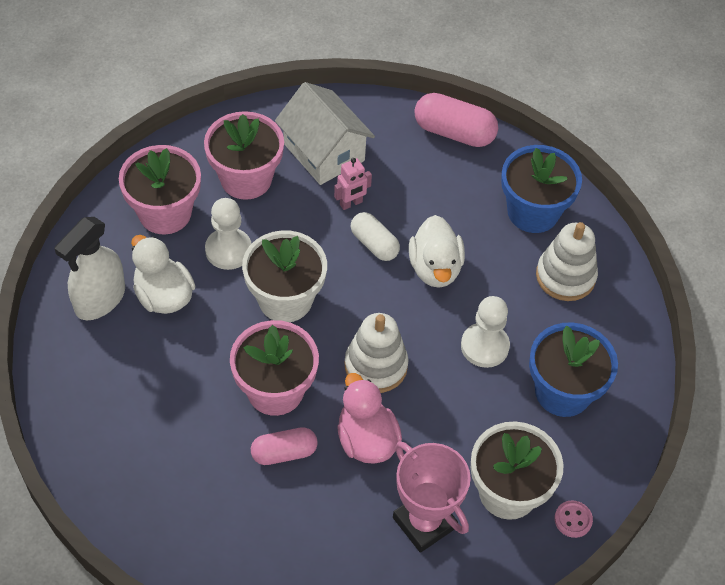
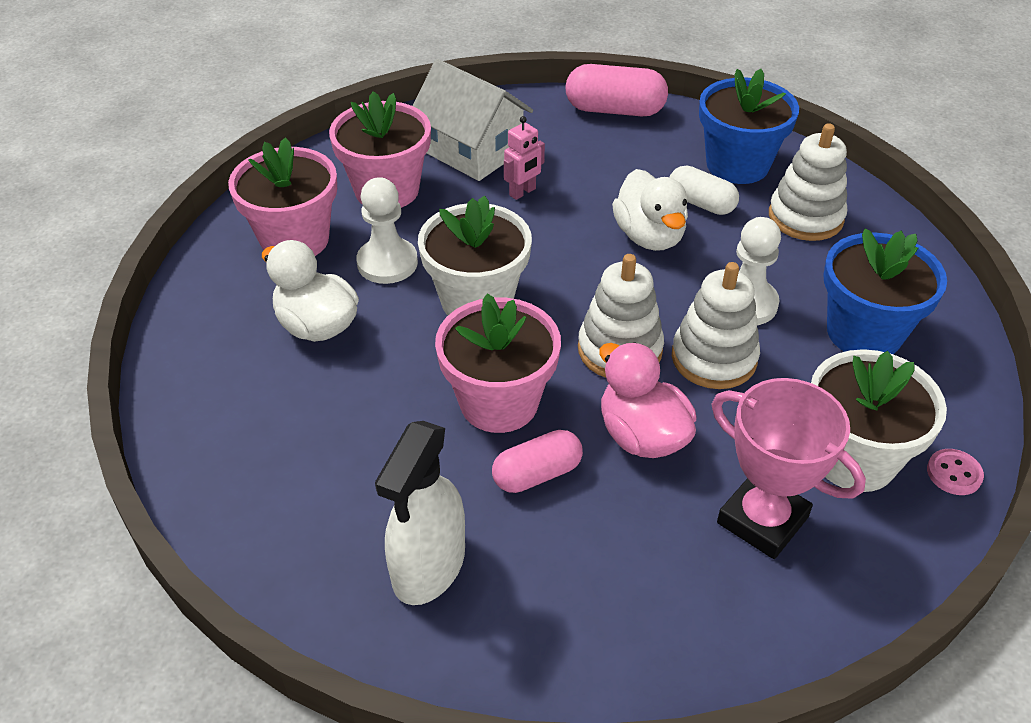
camera: 10 degrees left, 10 degrees down
(100, 299) = (231, 345): white spray bottle -> white spray bottle (428, 566)
(374, 244) = (566, 226): white capsule -> white capsule (701, 203)
(441, 388) = (714, 358): none -> white stacking toy

